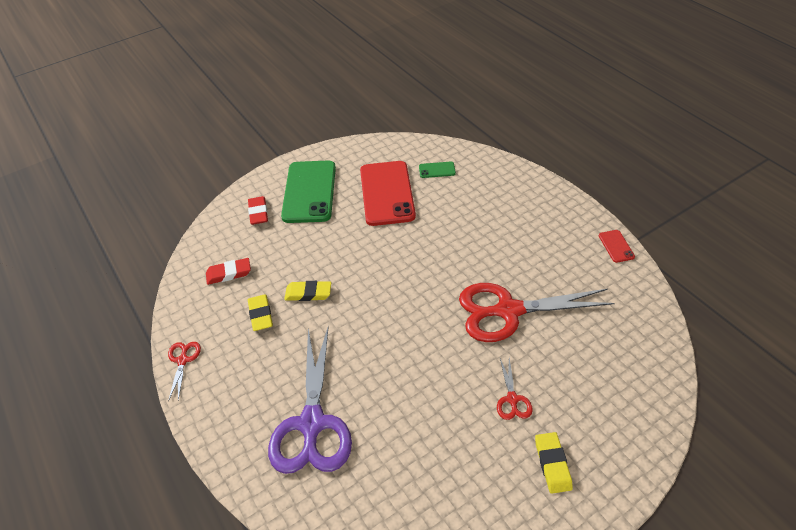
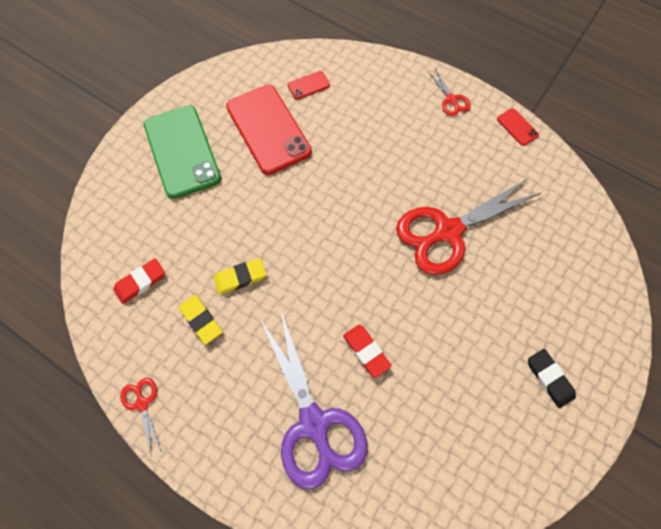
camera: 25 degrees left, 20 degrees up
(258, 213) = (136, 195): red eraser -> red eraser (366, 351)
(437, 170) = (308, 85): green phone -> red phone
(512, 399) = (489, 326): red scissors -> red scissors (451, 100)
(552, 464) = (549, 378): yellow eraser -> black eraser

